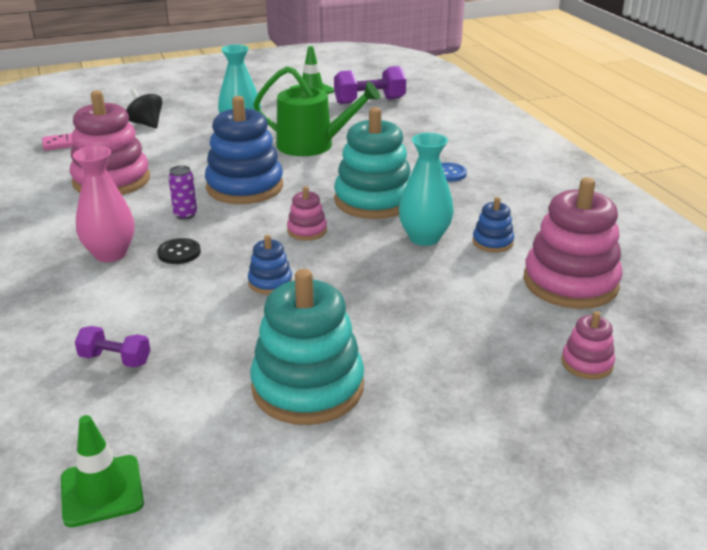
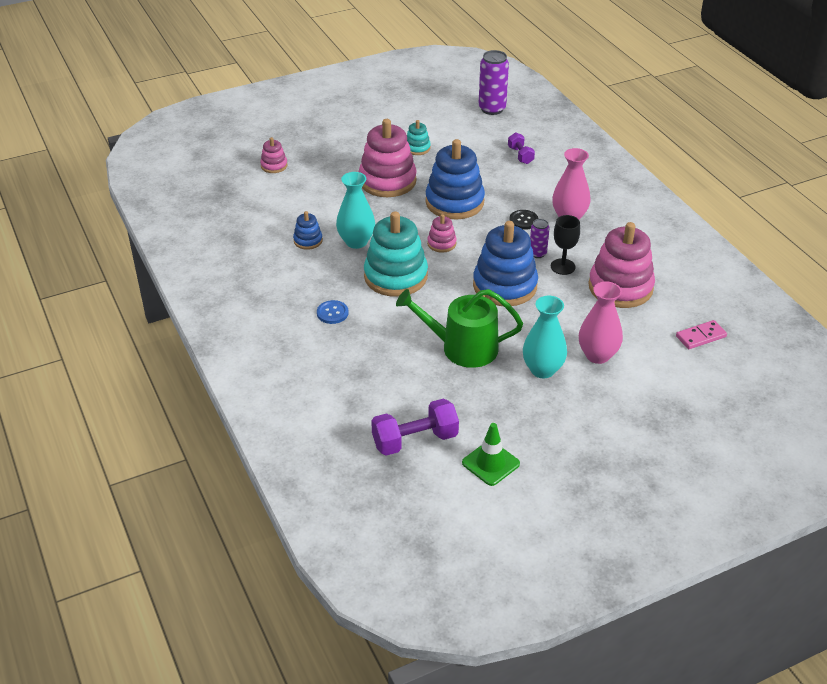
camera: 175 degrees right, 10 degrees up
(102, 491) = (492, 109): green traffic cone -> purple can
(115, 359) = (520, 155): purple dumbbell -> purple dumbbell turned 60 degrees clockwise
(146, 124) = (647, 375): black spinning top -> none
(163, 201) = (563, 266): none -> black goblet
(182, 136) = (597, 355): none -> pink vase
(270, 282) = (454, 202): blue stacking toy -> blue stacking toy, size x2.12
(308, 387) = (417, 148): turquoise stacking toy -> turquoise stacking toy, size x0.47
(570, 283) = (265, 212): pink stacking toy -> pink stacking toy (387, 181)

